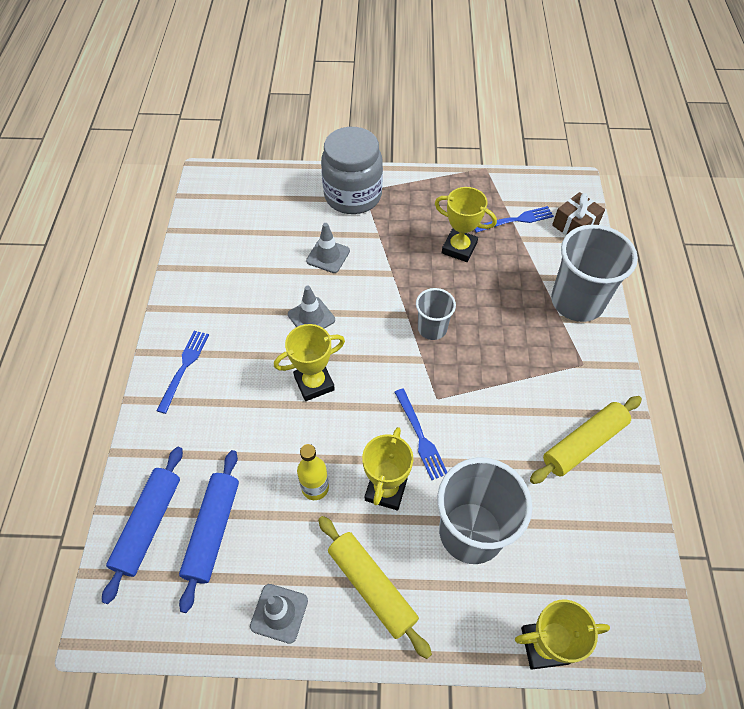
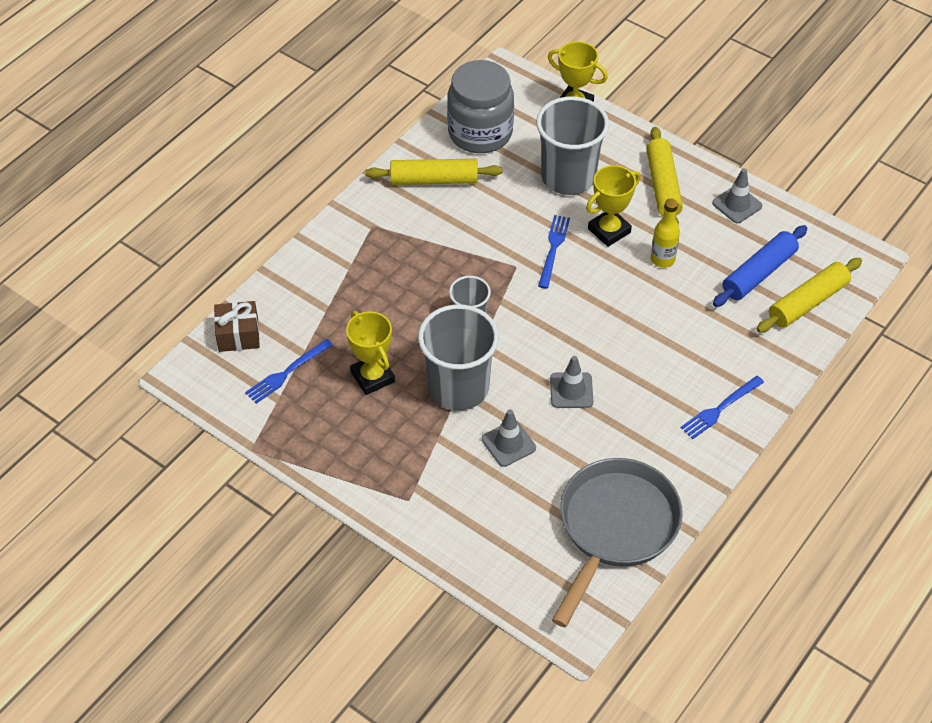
camera: 145 degrees left, 5 degrees down
(148, 525) = (808, 302): blue rolling pin -> yellow rolling pin
(217, 242) = (615, 528): none -> grey pan
(314, 383) = (610, 332): yellow trophy -> none
(353, 195) = (425, 501): grey jar -> grey jar (480, 133)
(516, 220) = (286, 373): blue fork -> blue fork turned 60 degrees counterclockwise
(577, 302) = (320, 271): grey cup -> grey cup (458, 388)

